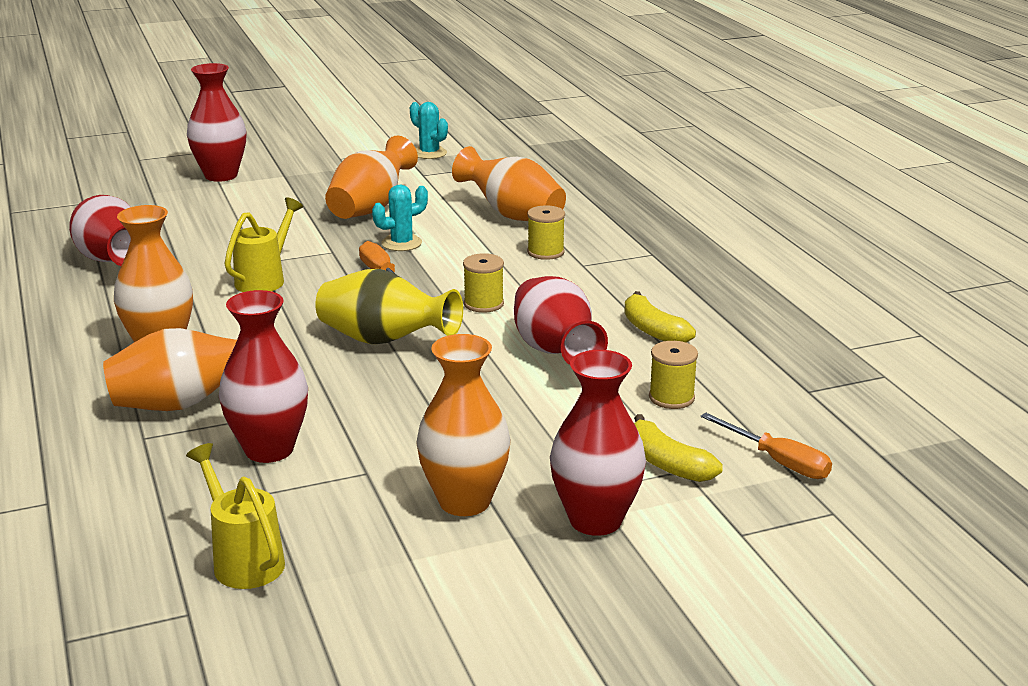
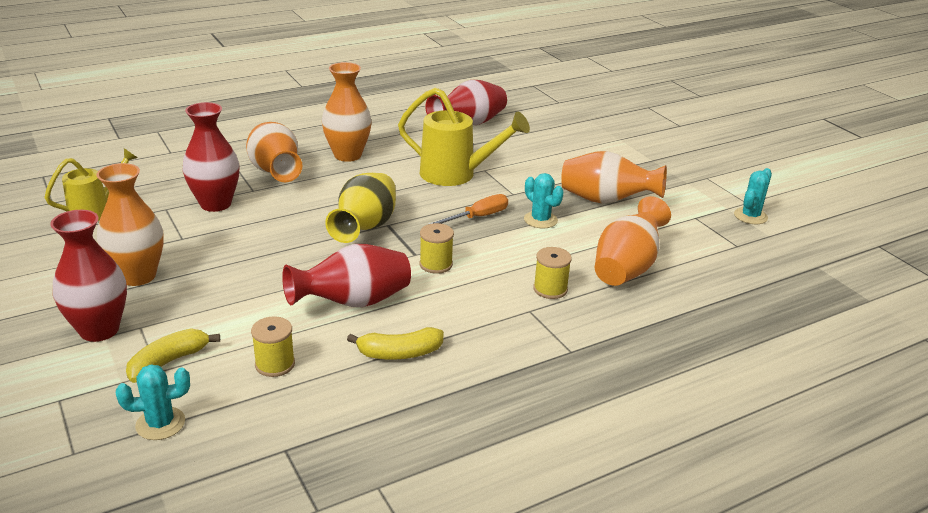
camera: 80 degrees right, 5 degrees up
(221, 175) = (636, 137): red vase -> none
(265, 279) = (456, 175): yellow watering can -> yellow watering can, size x1.53
(653, 330) = (400, 353): yellow banana -> yellow banana turned 150 degrees counterclockwise
(778, 461) = (160, 424): orange screwdriver -> turquoise cactus

